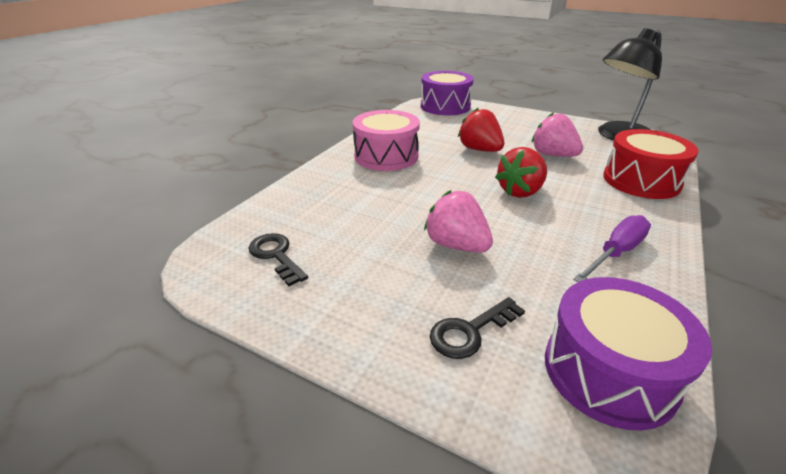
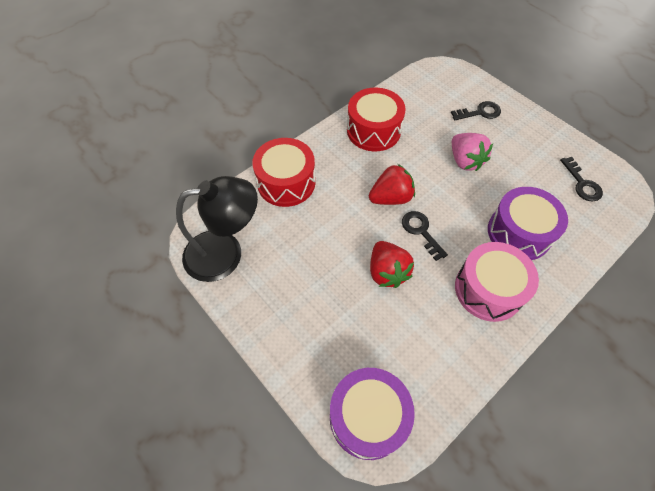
camera: 160 degrees left, 25 degrees up
(468, 175) = (421, 231): none -> black key
(553, 155) = (323, 240): pink strawberry -> none
(609, 371) = (431, 85): purple drum -> purple drum (519, 233)
(616, 253) = (373, 130): purple screwdriver -> red drum

